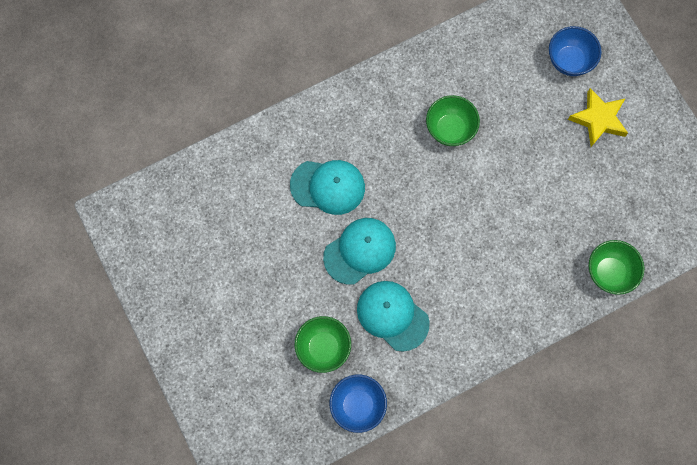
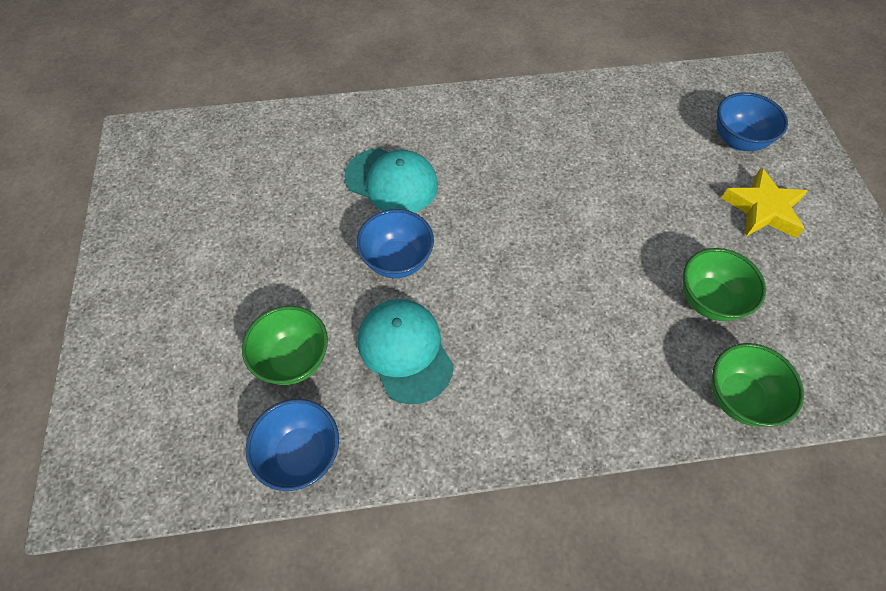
camera: 20 degrees right, 15 degrees down
(360, 251) = (397, 260): turquoise cap -> blue bowl
(450, 129) = (565, 167): green bowl -> green bowl (709, 300)

